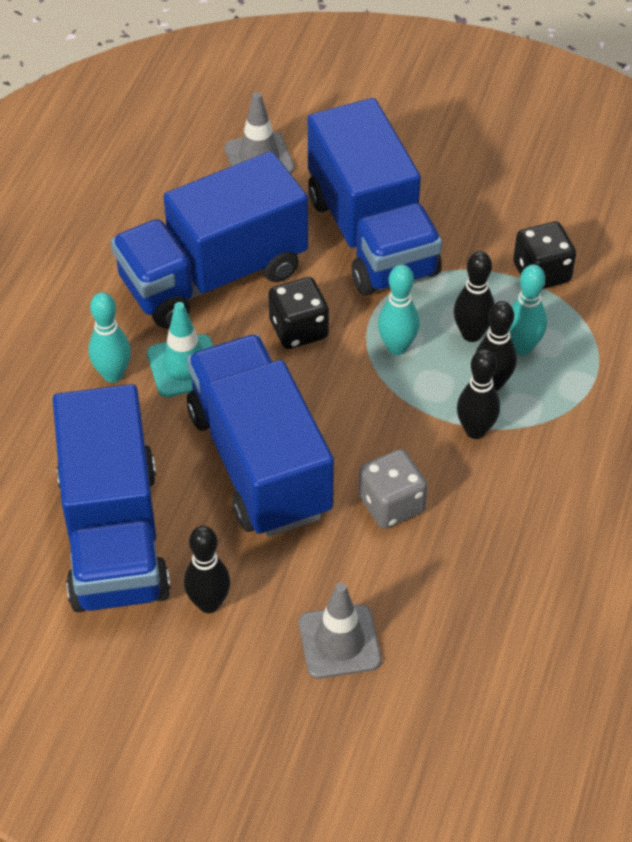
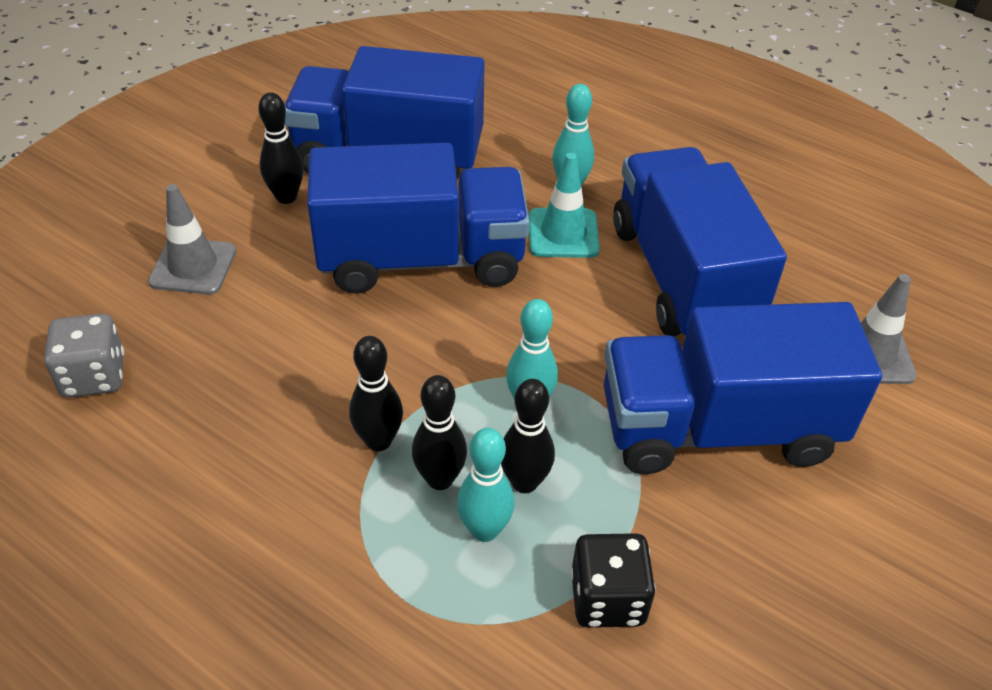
camera: 105 degrees right, 5 degrees down
(298, 329) = (584, 326): black dice -> none
(391, 504) = (320, 341): grey dice -> grey dice (94, 376)

